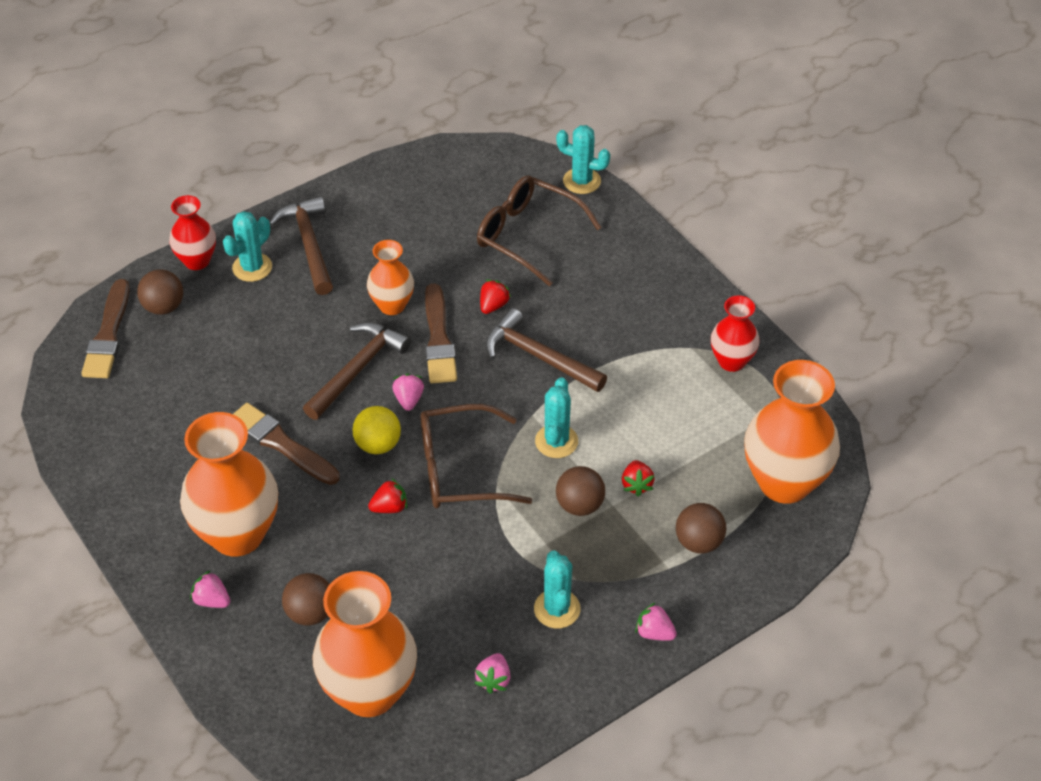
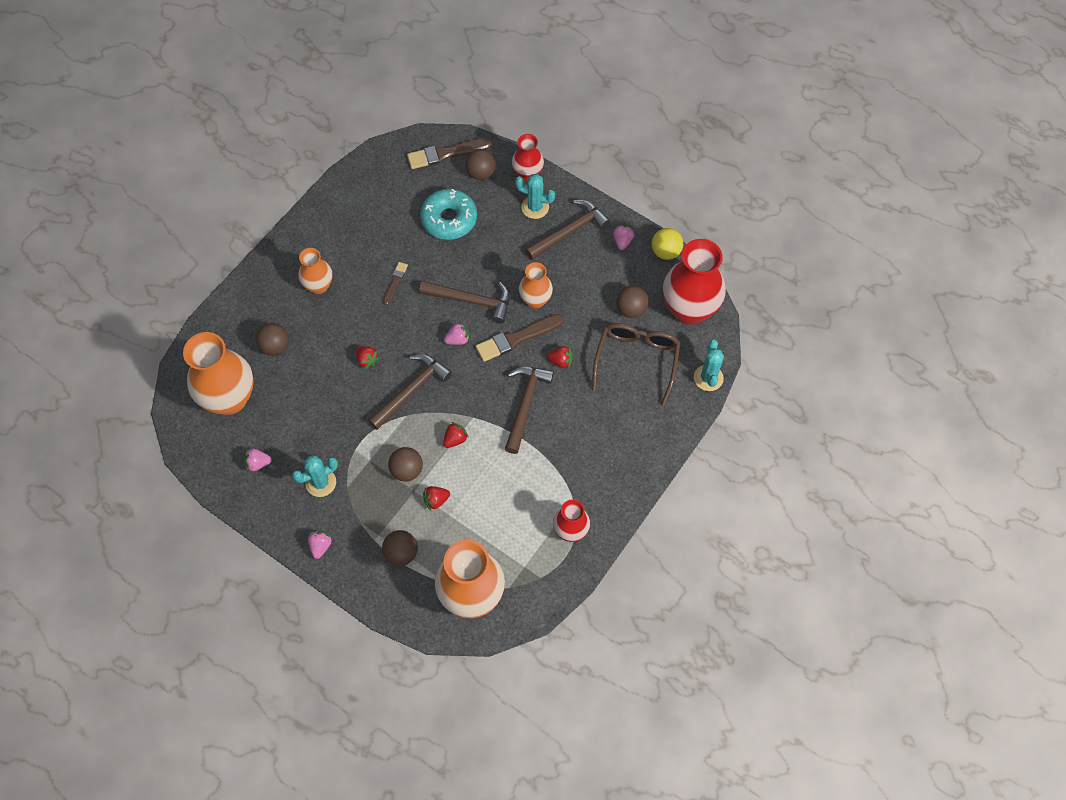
camera: 70 degrees right, 15 degrees up
(212, 600) = (268, 292): pink strawberry -> pink strawberry (622, 241)
(216, 359) = (449, 219): none -> turquoise donut
(237, 534) = (319, 286): orange vase -> orange vase, size x0.55
(281, 444) = (395, 282): brown brush -> brown brush, size x0.54
(378, 445) = (414, 335): yellow ball -> yellow ball (665, 252)
(454, 220) = (631, 309): none -> brown ball
(461, 469) = (411, 390): brown glasses -> brown hammer
(482, 170) = (689, 309): none -> red vase
(556, 441) = (455, 439): turquoise cactus -> red strawberry

